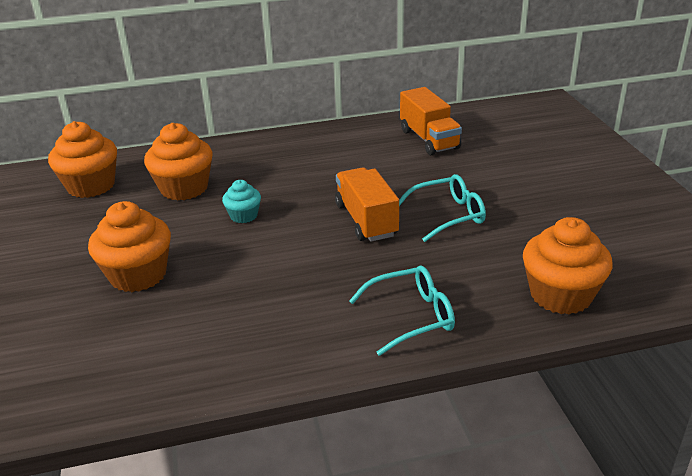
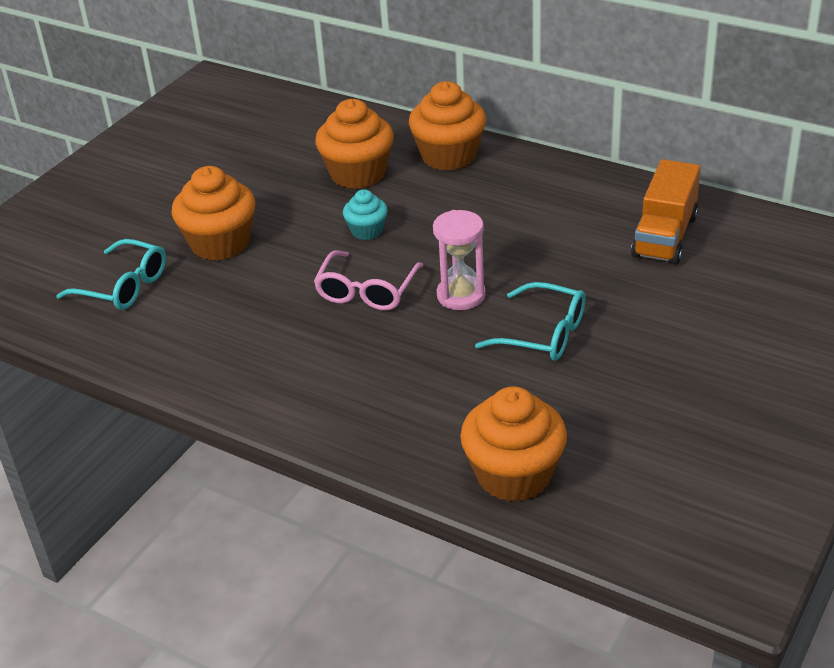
camera: 45 degrees right, 5 degrees up
(91, 186) = (291, 132): orange cupcake -> orange cupcake (449, 156)
(300, 248) = (367, 291): none -> pink glasses
(366, 220) = (461, 295): orange truck -> pink hourglass
(411, 316) = (360, 409): turquoise glasses -> turquoise glasses (123, 286)

